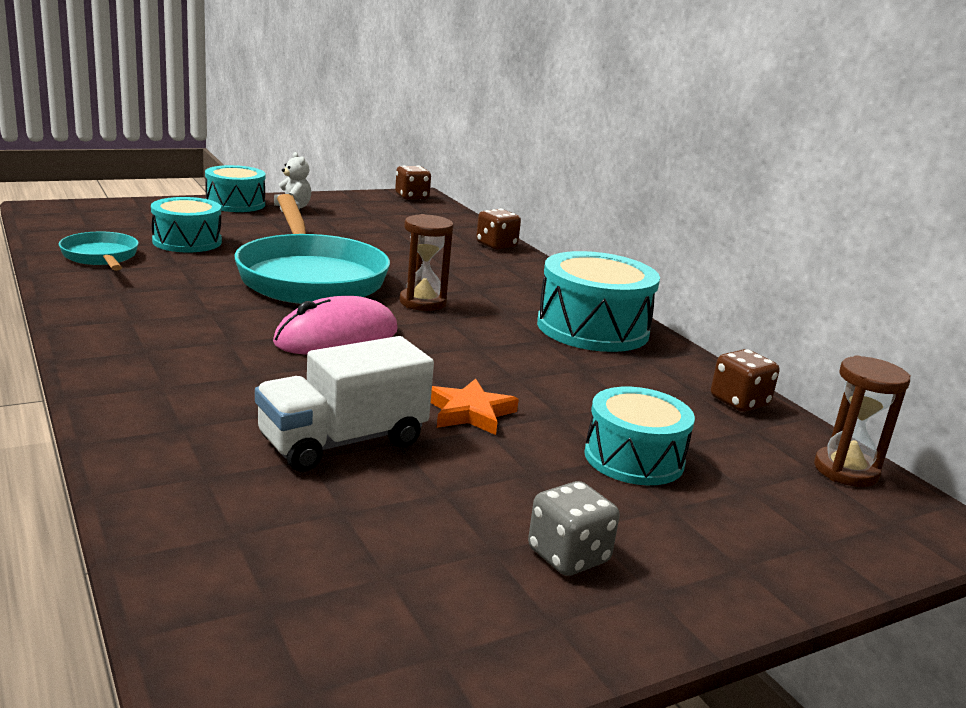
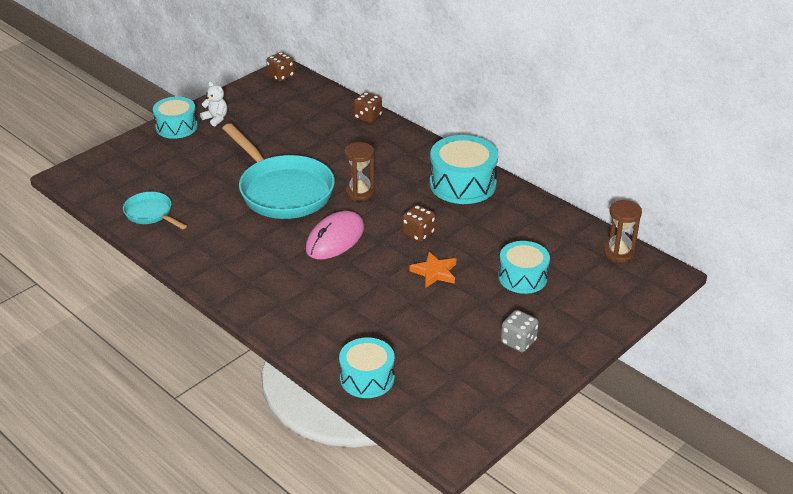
camera: 15 degrees left, 15 degrees up
(187, 241) = (184, 180): turquoise drum -> turquoise drum (367, 378)
(343, 442) = (389, 311): white truck -> none
(739, 402) = (558, 220): brown dice -> brown dice (418, 234)

